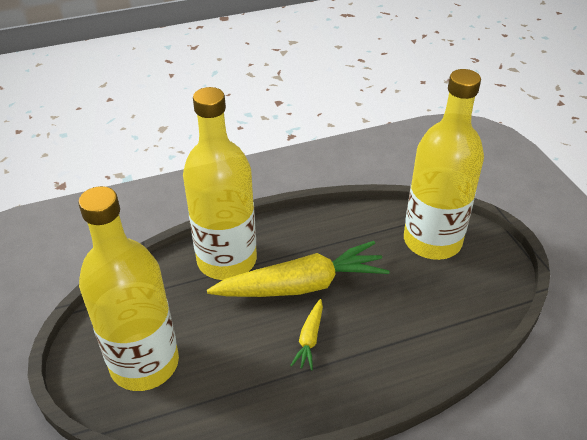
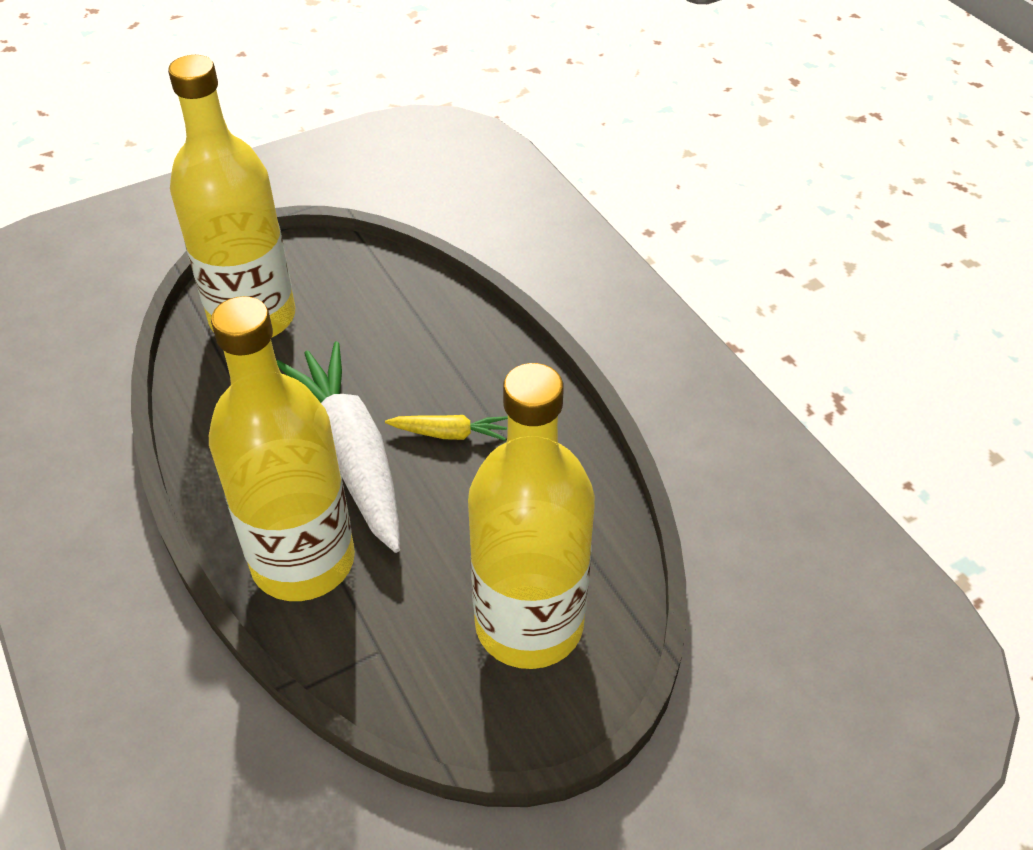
camera: 100 degrees left, 5 degrees up
(302, 285) = (351, 454): yellow carrot -> white carrot

